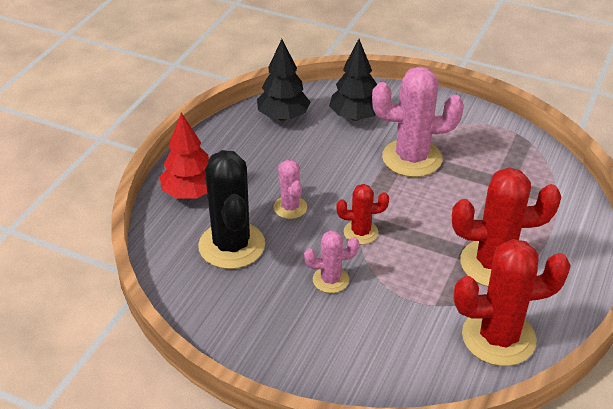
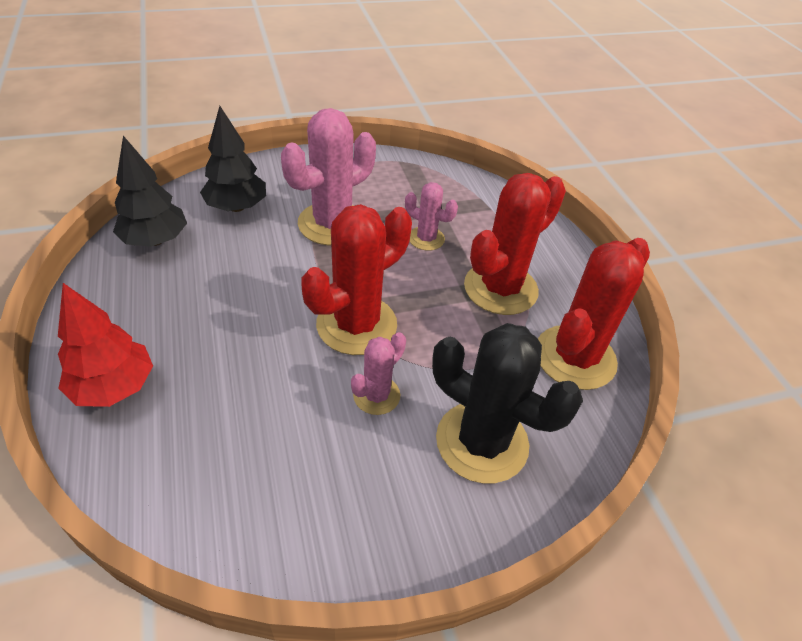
camera: 45 degrees left, 5 degrees up
(232, 245) = (228, 424): black cactus -> black cactus (482, 442)
(290, 207) = (256, 338): pink cactus -> pink cactus (426, 238)
(360, 232) = (356, 325): red cactus -> red cactus, size x1.88

